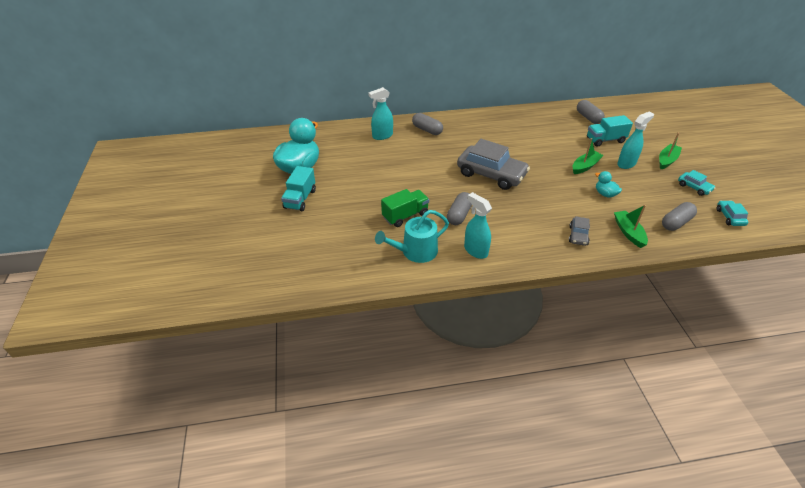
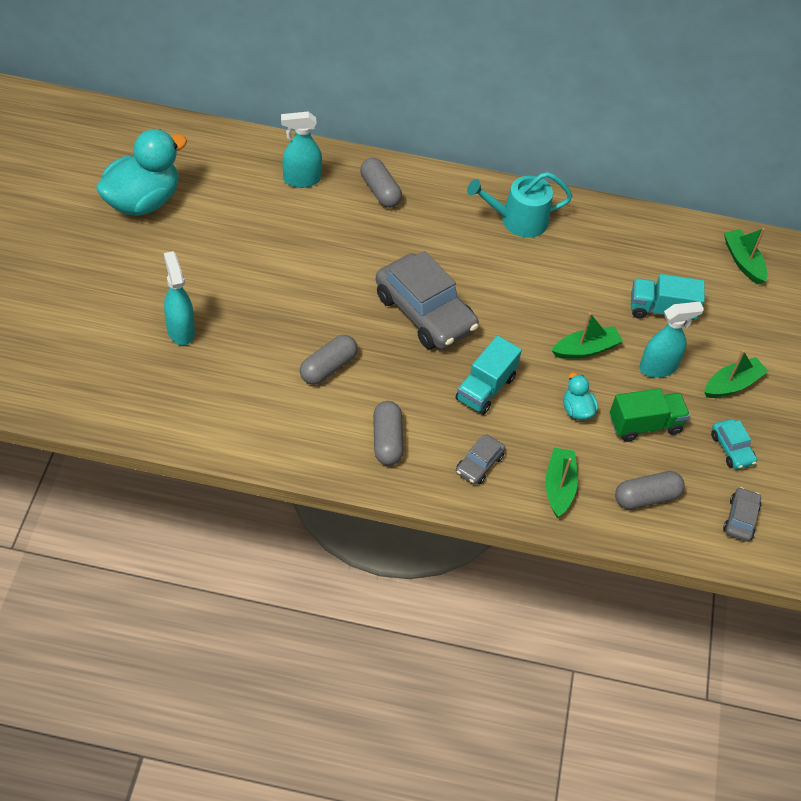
camera: 15 degrees right, 10 degrees up
(300, 199) = (115, 259): turquoise truck -> turquoise truck (485, 388)
(405, 216) = (249, 341): green truck -> green truck (645, 425)
(415, 251) = (228, 405): turquoise watering can -> turquoise watering can (518, 220)
(475, 250) = (313, 434): turquoise spray bottle -> turquoise spray bottle (180, 330)
(588, 118) = (669, 255): grey capsule -> grey capsule (387, 440)
(623, 111) = (743, 261): none -> green boat
(729, 217) = (740, 519): turquoise car -> grey car

